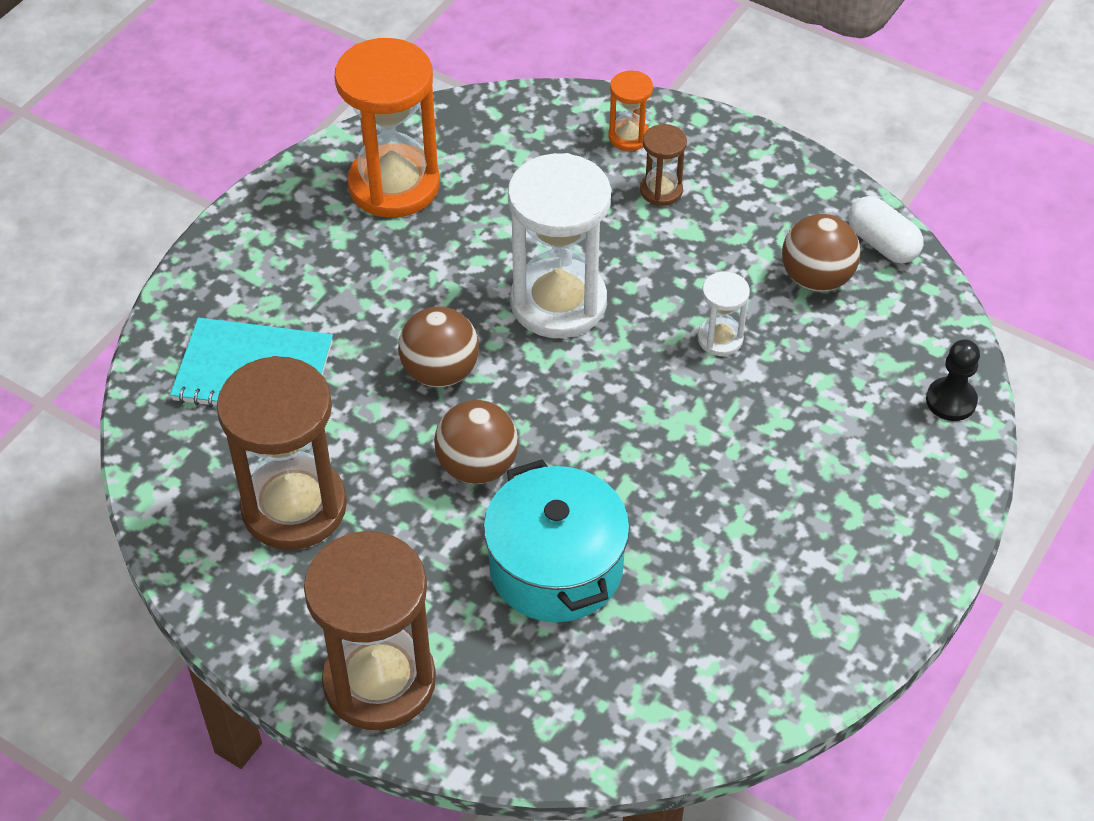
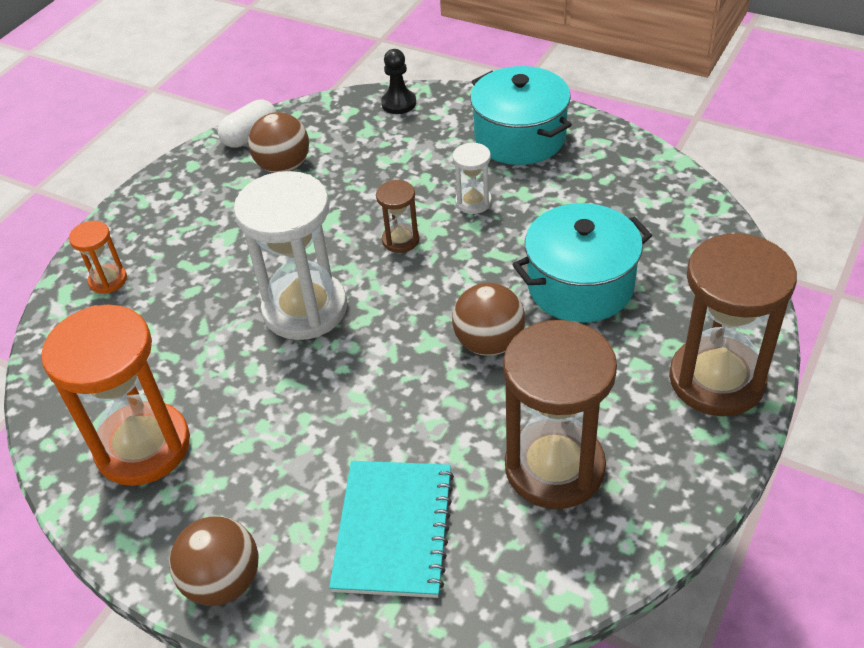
camera: 90 degrees left, 5 degrees down
(440, 372) = (387, 380): brown ball -> brown ball (223, 581)
(661, 190) = (178, 255): brown hourglass -> brown hourglass (400, 240)
(720, 339) = (345, 212): white hourglass -> white hourglass (473, 202)
(862, 536) = (520, 138): none -> turquoise pot

